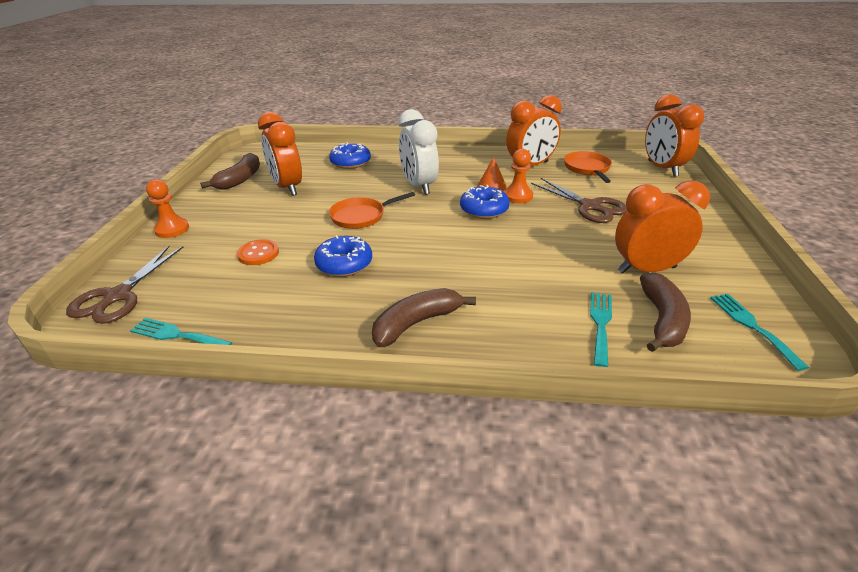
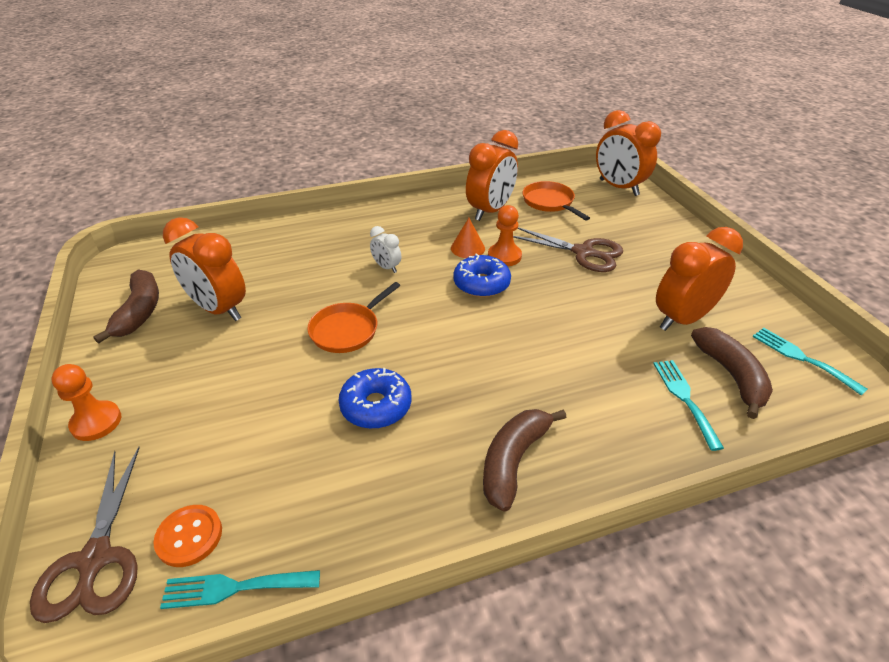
camera: 25 degrees left, 5 degrees up
(258, 254) = (254, 424): orange button -> orange button (189, 536)
(350, 162) = (277, 250): blue donut -> none
(419, 186) = (386, 267): white clock -> white clock, size x0.49

